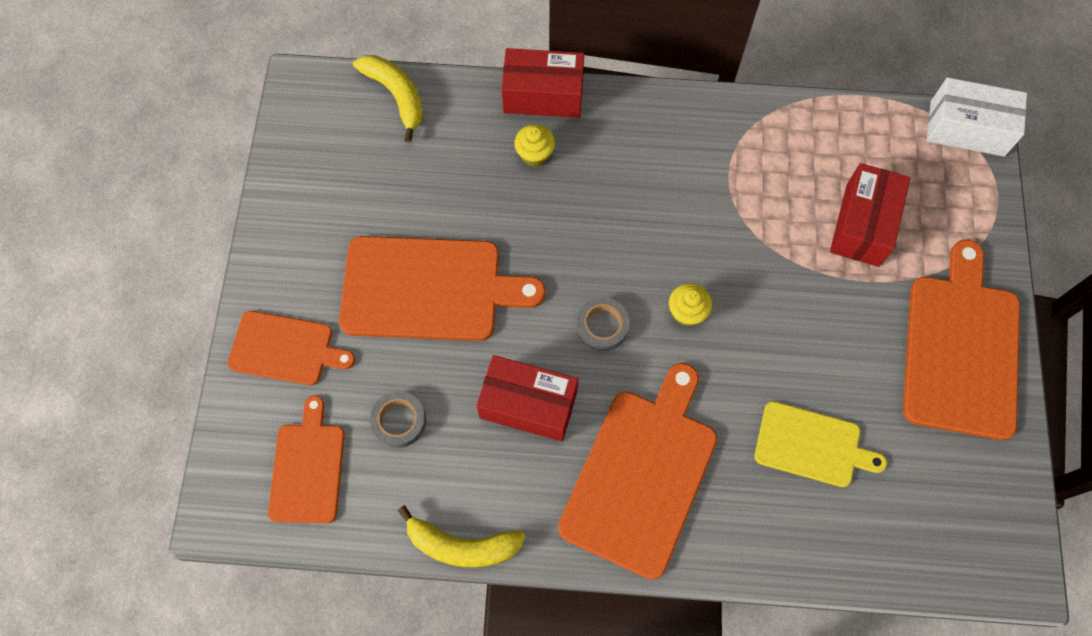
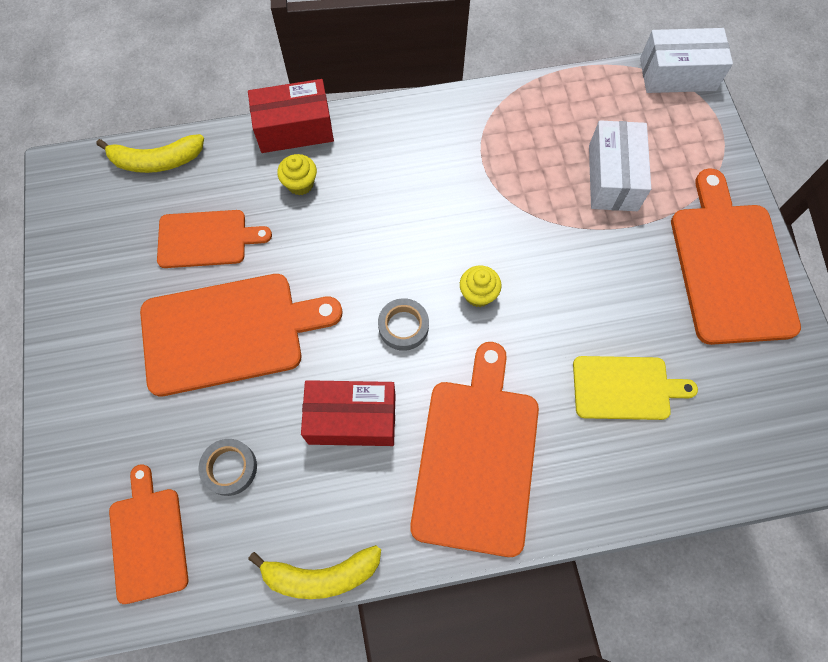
camera: 15 degrees left, 0 degrees up
(286, 349) = (100, 426): orange cutting board -> orange cutting board (207, 239)
(396, 96) = (156, 160): yellow banana -> yellow banana turned 135 degrees clockwise
(862, 225) = (612, 177): red box -> white box

